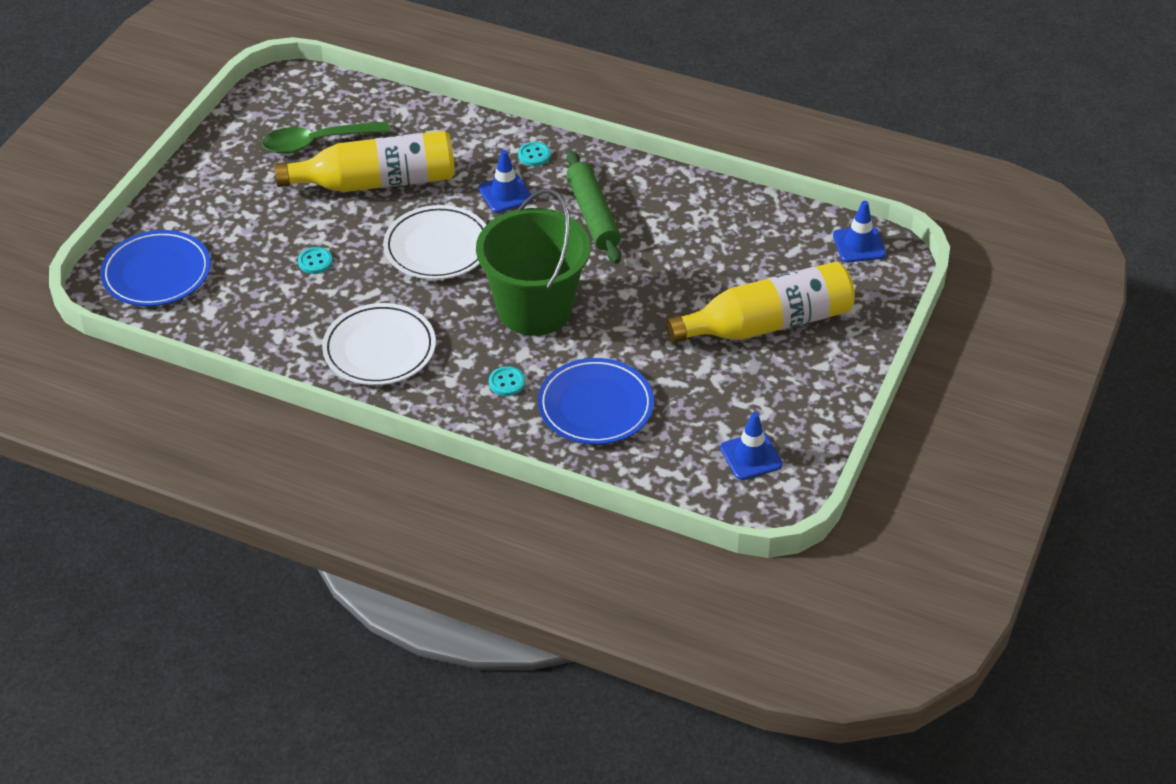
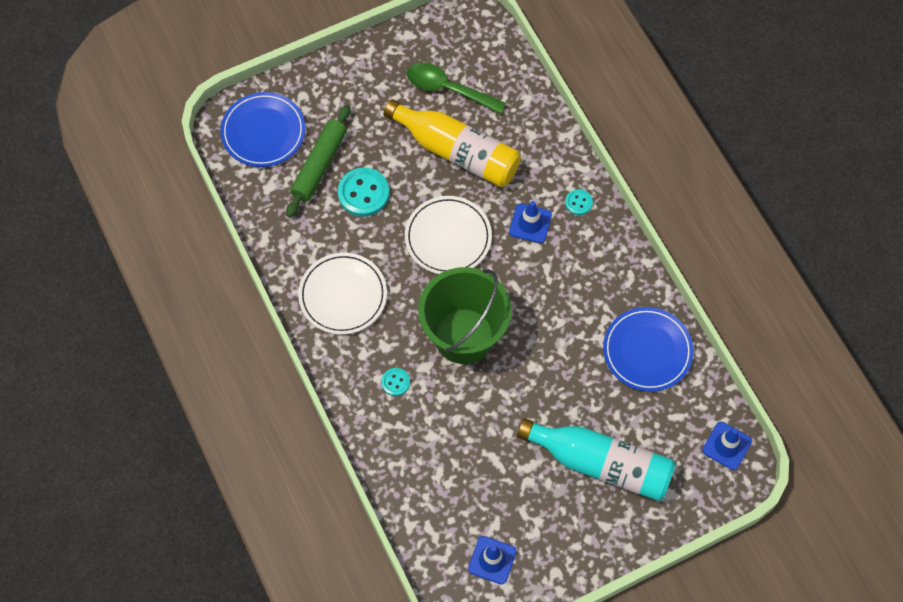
camera: 40 degrees right, 20 degrees up
(315, 262) = (363, 193): turquoise button -> turquoise button, size x1.89
(593, 215) = (571, 285): green rolling pin -> green rolling pin (319, 165)
(595, 406) = (432, 444): blue plate -> blue plate (647, 351)
(767, 324) = (601, 464): yellow bottle -> turquoise bottle

